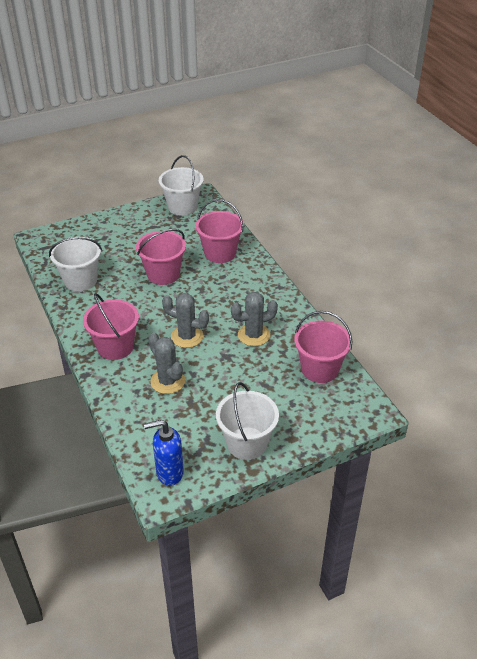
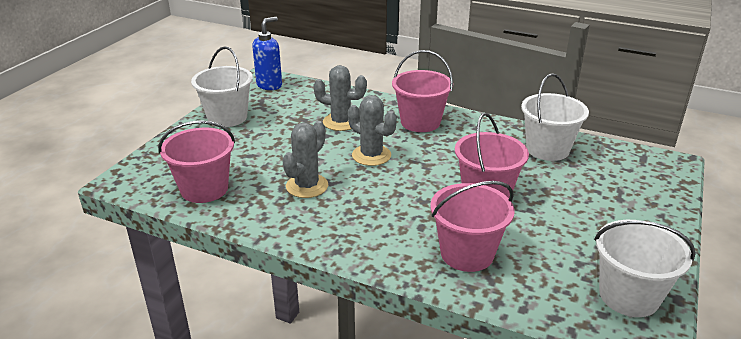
camera: 140 degrees right, 10 degrees down
(187, 336) = (371, 155): grey cactus -> grey cactus turned 60 degrees clockwise

